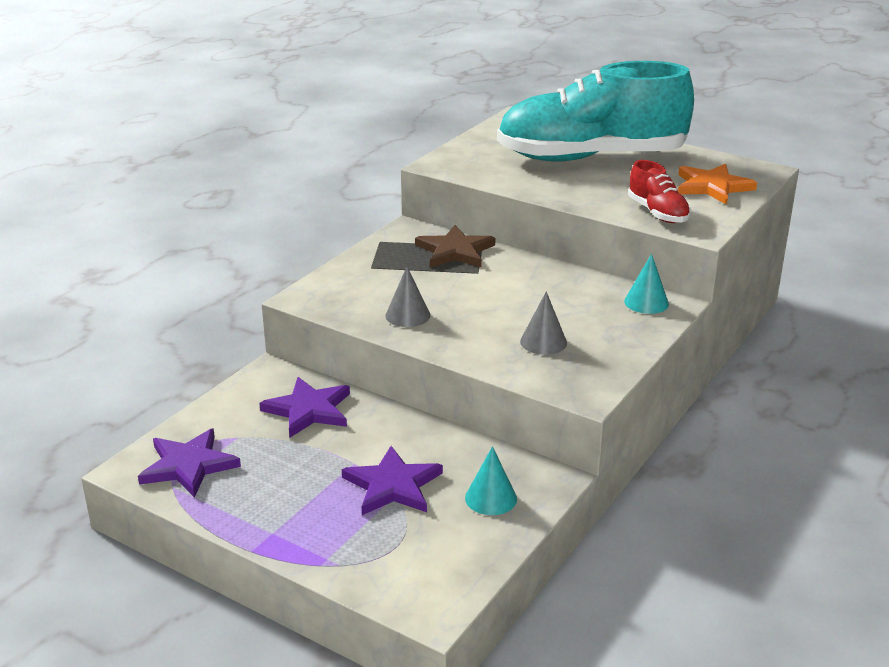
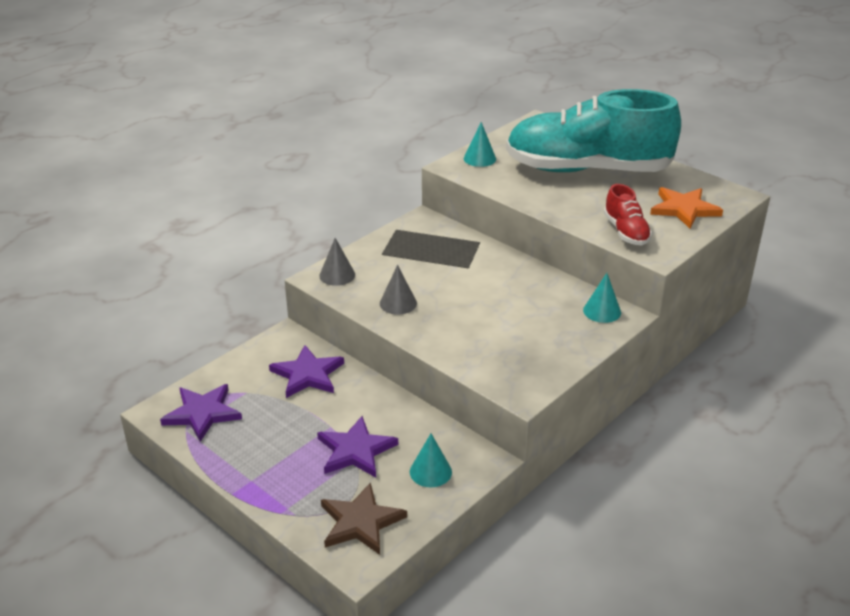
camera: 10 degrees right, 5 degrees up
(455, 251) = (455, 245): brown star -> brown star (361, 522)
(465, 155) = (479, 158): none -> turquoise cone
(543, 342) = (502, 340): grey cone -> grey cone (337, 275)

